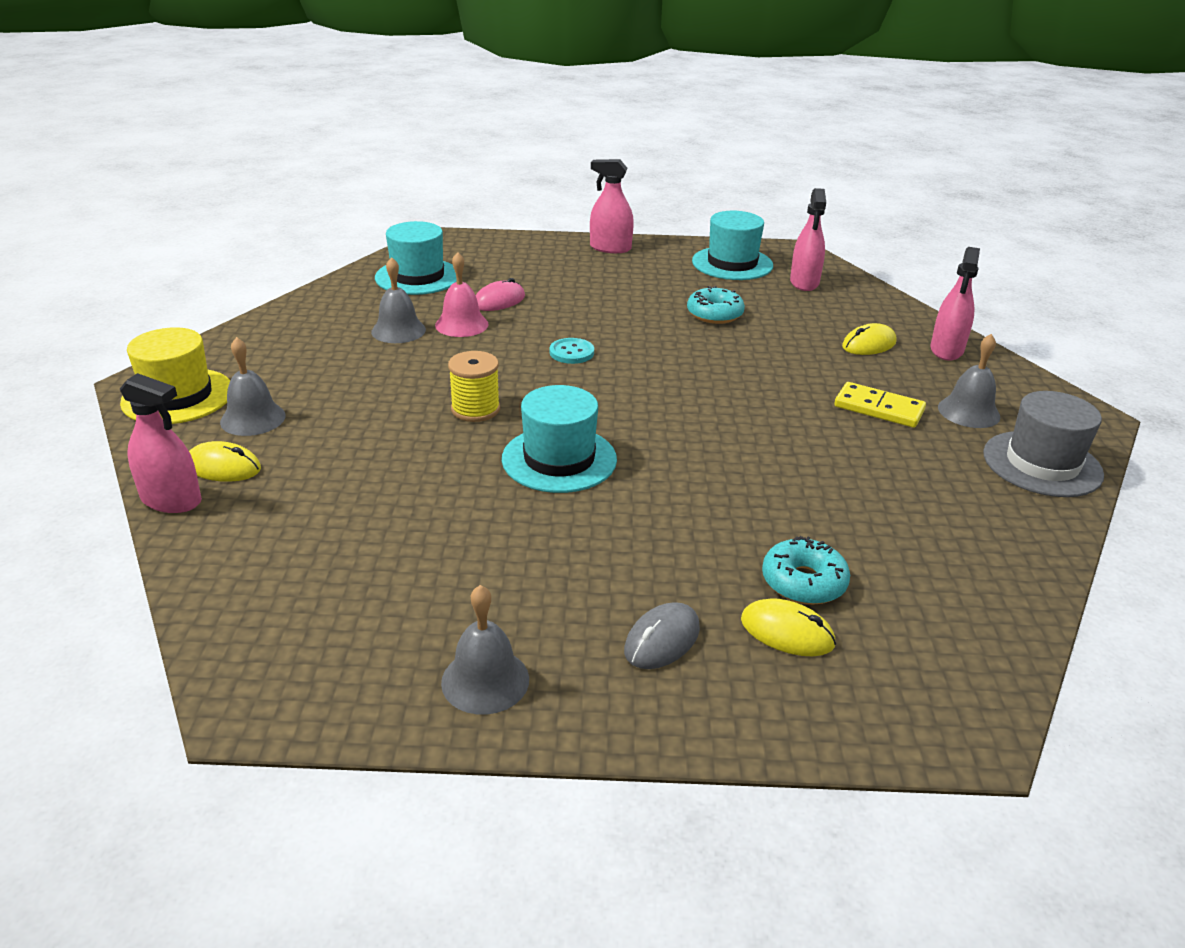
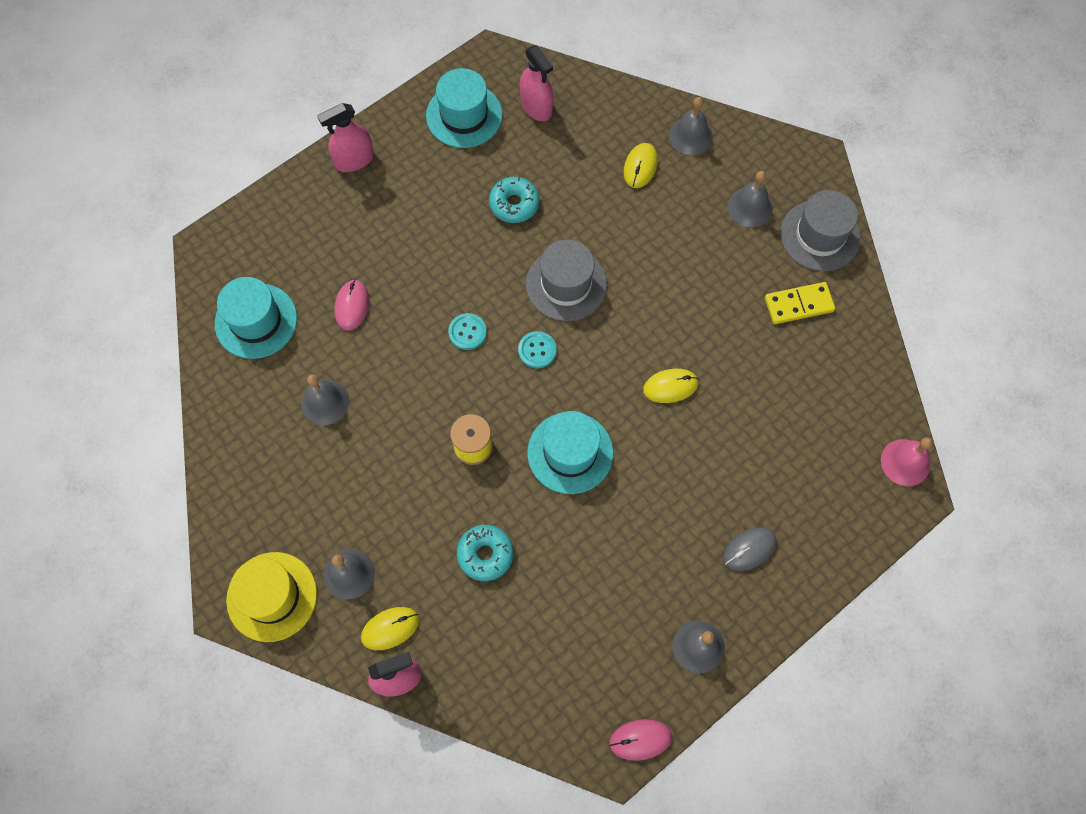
camera: 40 degrees left, 35 degrees up
(298, 713) = (640, 740): none -> pink mouse
(461, 324) = (359, 358): pink bell -> pink bell (905, 462)
(620, 389) = (537, 350): none -> turquoise button
(662, 640) = (749, 549): grey mouse -> grey mouse turned 60 degrees clockwise
(703, 369) = (566, 284): none -> grey hat
(787, 632) = (798, 493): yellow mouse -> yellow mouse (670, 386)
(803, 582) = (778, 449): turquoise donut -> turquoise donut (485, 554)
(878, 408) = (699, 245): yellow domino -> yellow domino (798, 305)
(946, 350) = (690, 136): pink spray bottle -> grey bell

